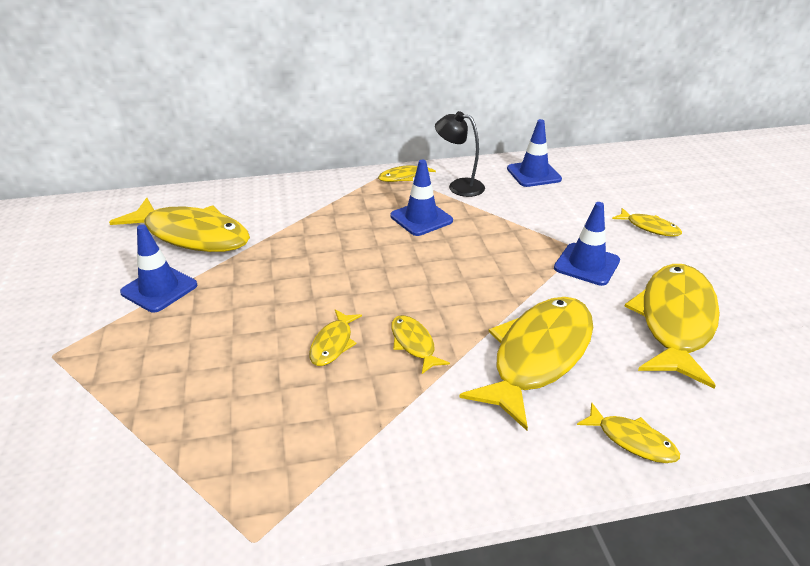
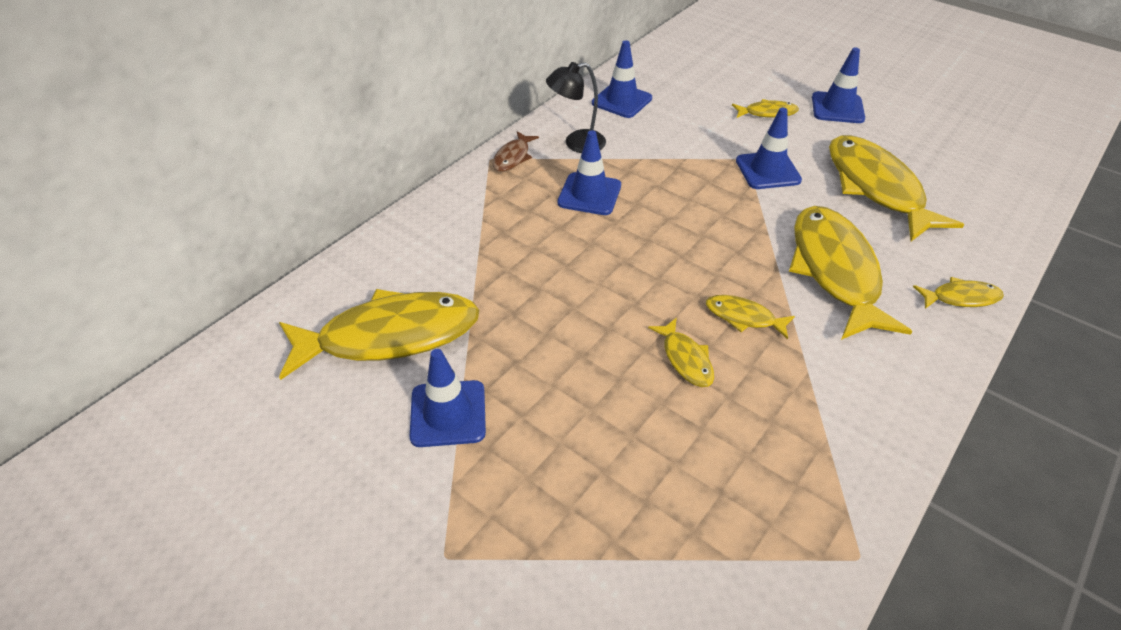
camera: 40 degrees left, 10 degrees up
(403, 177) = (513, 157): yellow fish -> brown fish
(728, 250) = (837, 108): none -> blue traffic cone

